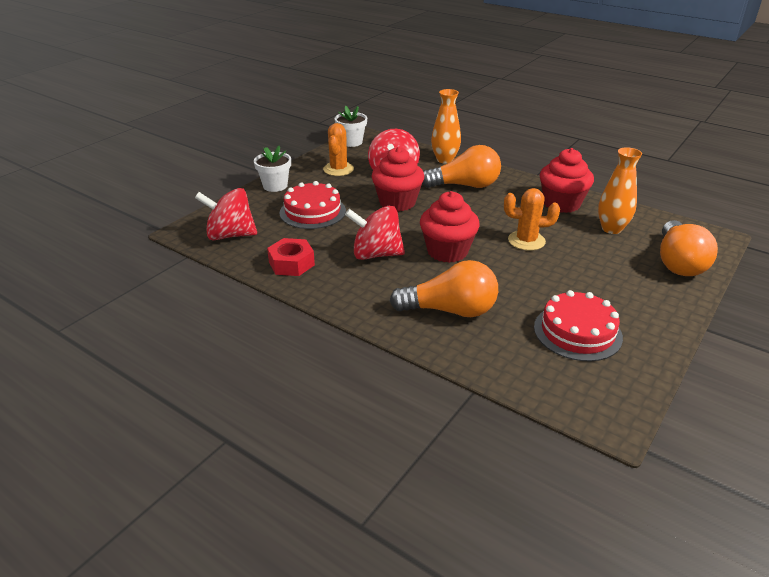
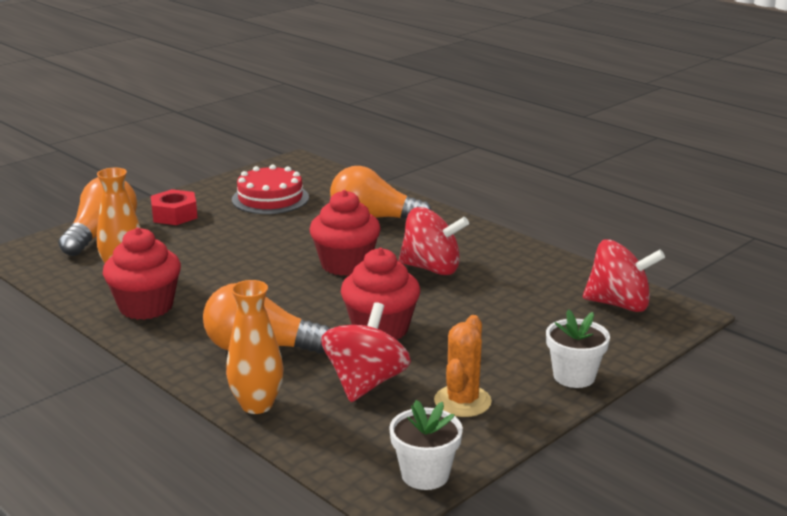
camera: 170 degrees left, 10 degrees down
(291, 263) = (533, 267): red nut -> red nut (174, 215)
(312, 212) = (509, 326): red cake -> none
(526, 241) = (243, 267): orange cactus -> none

